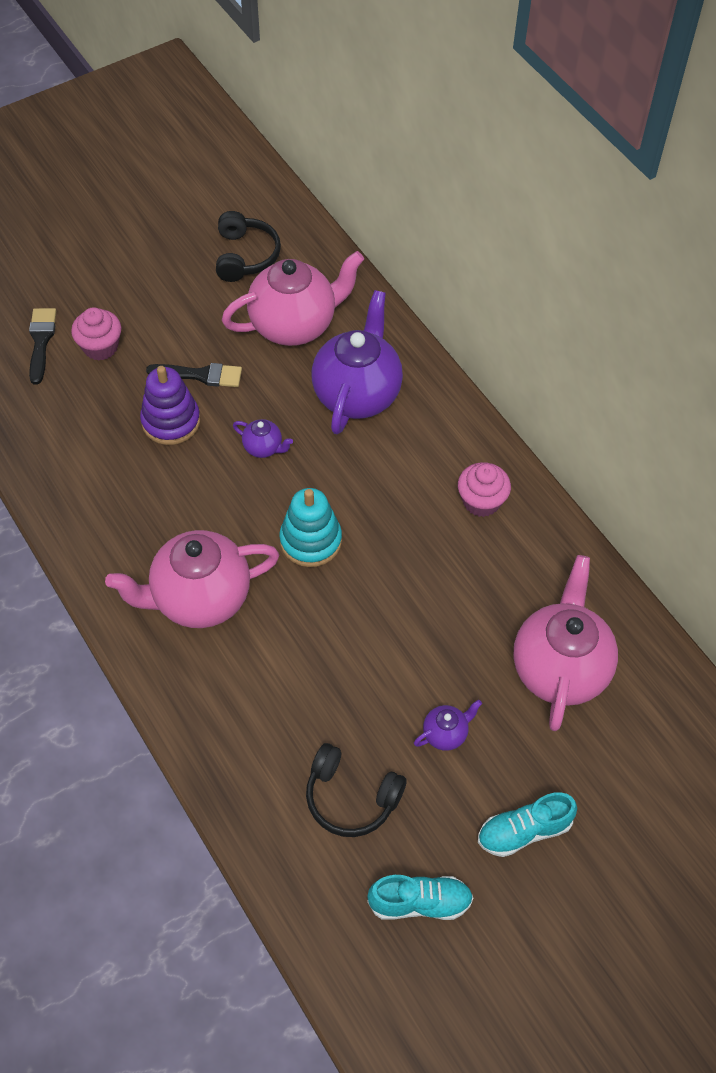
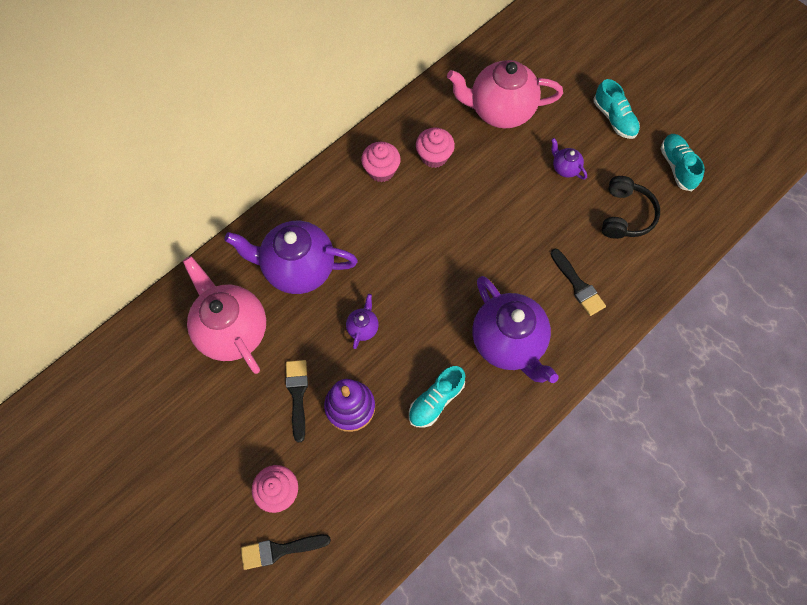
camera: 100 degrees left, 10 degrees up
(151, 506) = (436, 400): none -> turquoise shoe
(200, 599) = (508, 343): pink teapot -> purple teapot
(245, 256) = (155, 389): black headphones -> none
(257, 702) = (578, 285): none -> black brush
(310, 541) = (440, 276): turquoise stacking toy -> none
(493, 567) = (434, 156): none -> pink cupcake

